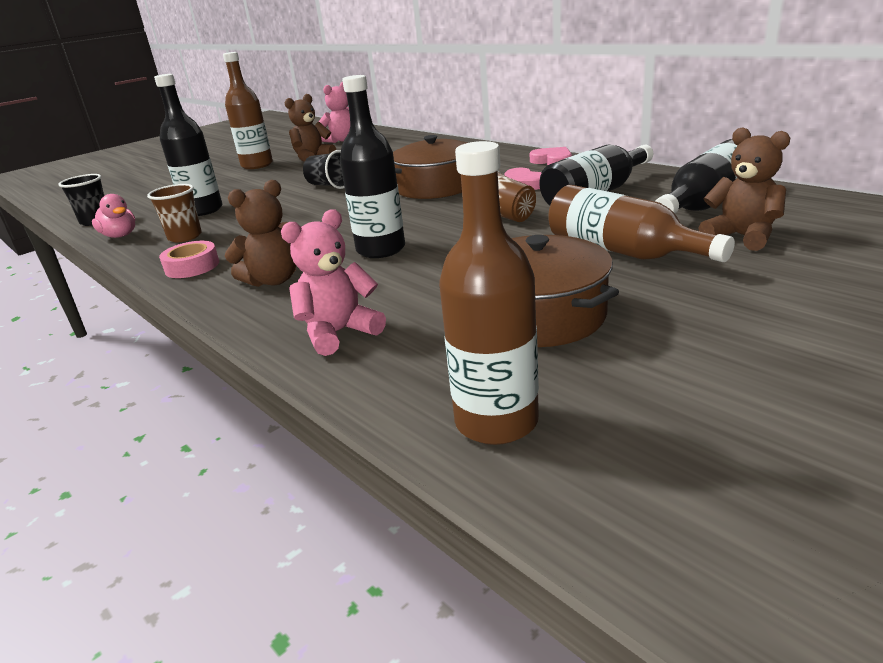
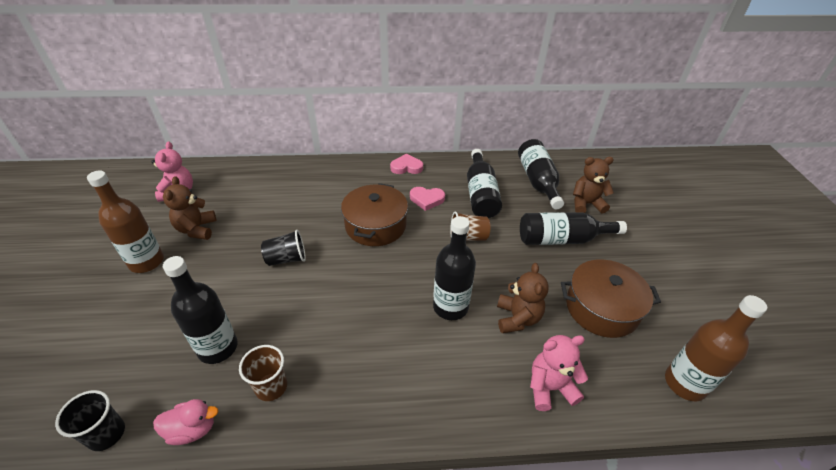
camera: 55 degrees left, 15 degrees up
(192, 266) = (350, 410): pink tape -> none
(273, 280) = (437, 378): brown teddy bear -> brown teddy bear (517, 318)
(339, 333) = (550, 388): pink teddy bear -> pink teddy bear turned 75 degrees clockwise
(623, 251) = (562, 239): brown bottle -> black bottle

